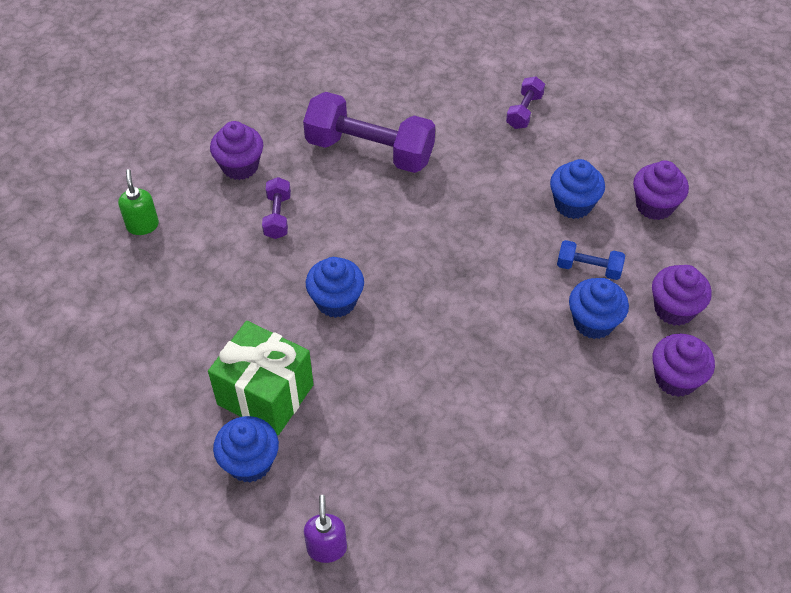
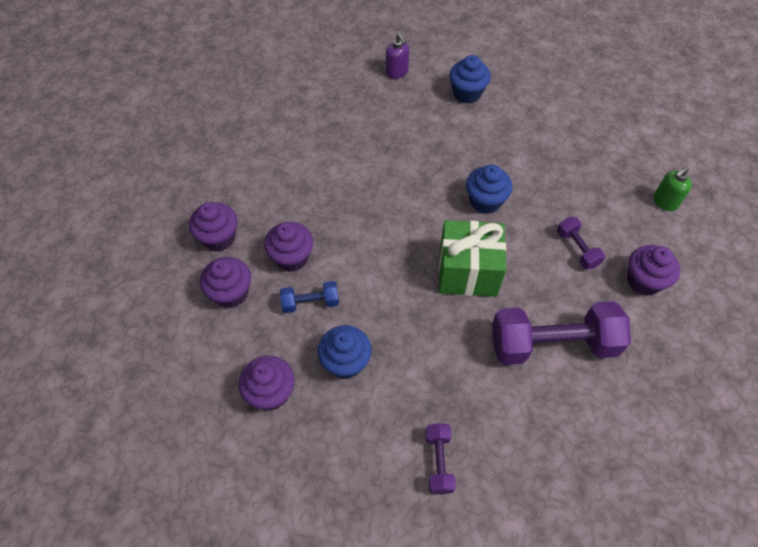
camera: 155 degrees right, 5 degrees up
(142, 225) = (664, 202): green soap dispenser -> green soap dispenser turned 90 degrees clockwise
(265, 394) = (486, 129): green gift -> green gift (467, 272)
(593, 322) = (292, 257): blue cupcake -> purple cupcake

